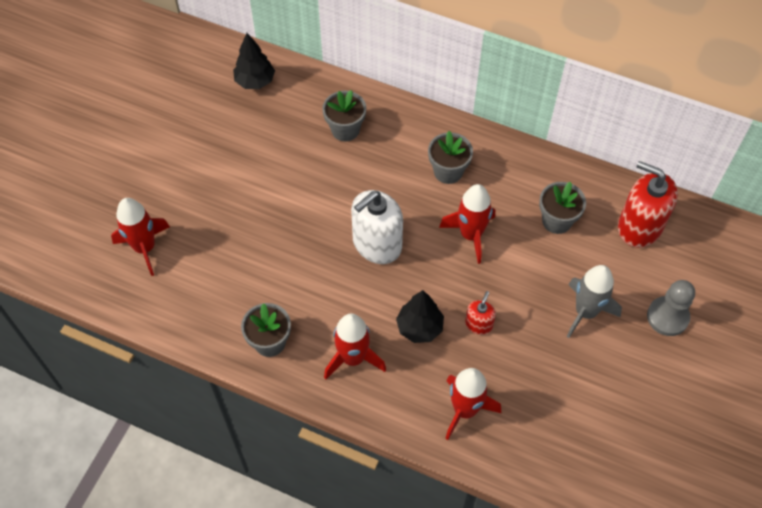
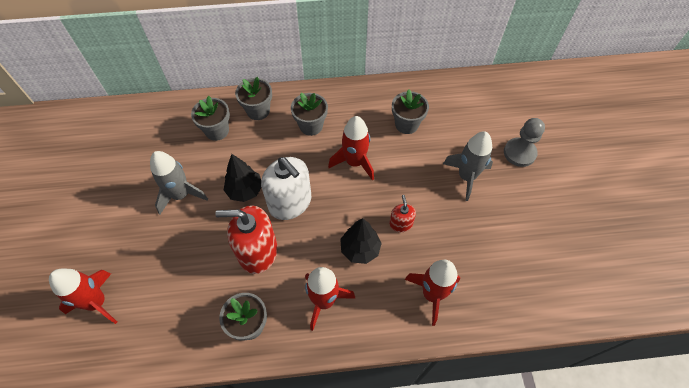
camera: 30 degrees left, 0 degrees up
(255, 81) = (125, 127): black tree -> black tree (245, 190)
(273, 181) = (181, 195): none -> grey rocket
(377, 244) = (290, 202): white soap dispenser -> white soap dispenser turned 60 degrees counterclockwise
(401, 127) = (258, 111): none -> grey flower pot
(639, 226) = (461, 102): red soap dispenser -> red soap dispenser (257, 251)

